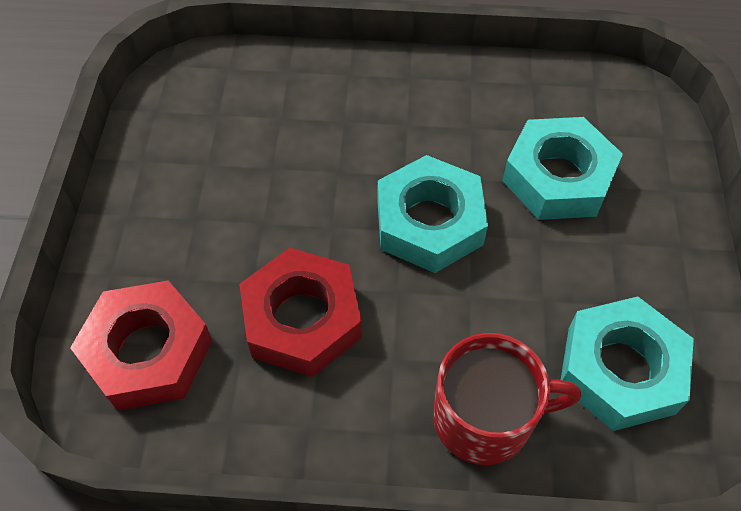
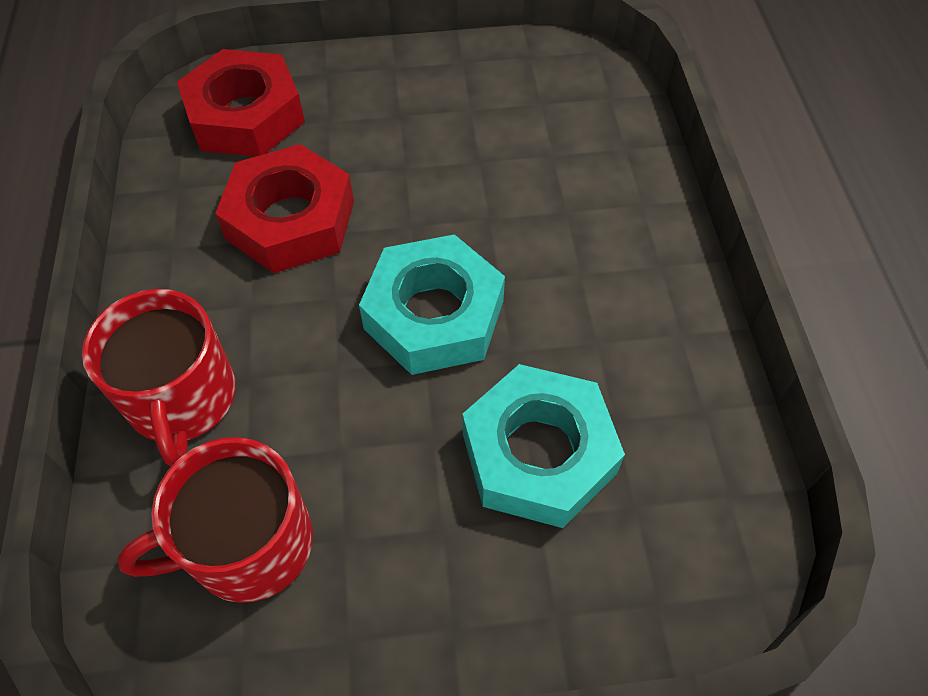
camera: 80 degrees right, 0 degrees up
(620, 370) = (248, 544): turquoise nut -> red mug

